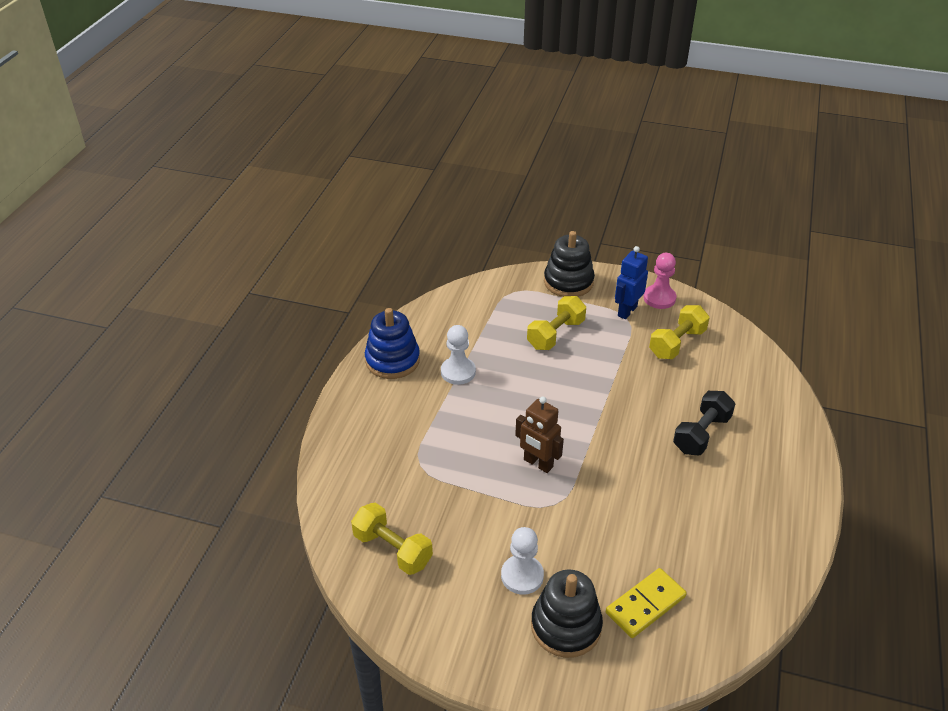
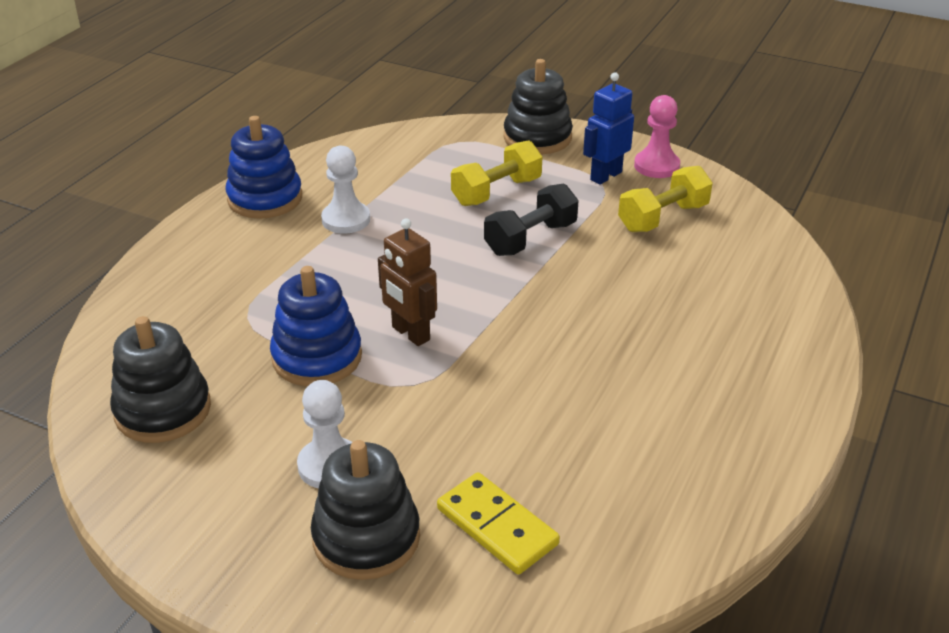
camera: 10 degrees right, 5 degrees down
(392, 549) = (163, 410): yellow dumbbell -> black stacking toy
(481, 491) = (317, 357): none -> blue stacking toy
(645, 605) = (497, 526): yellow domino -> yellow domino turned 75 degrees clockwise
(701, 434) = (660, 325): black dumbbell -> black dumbbell (530, 239)

